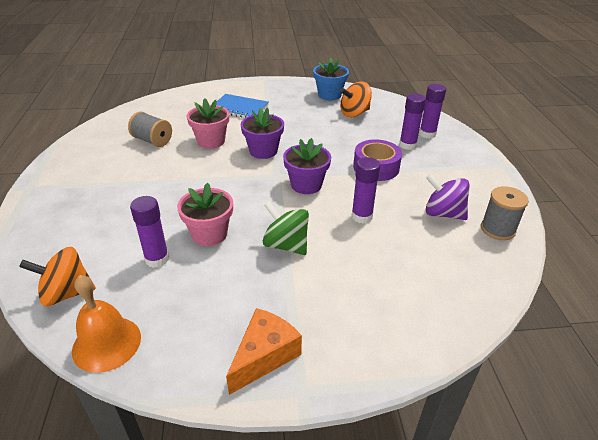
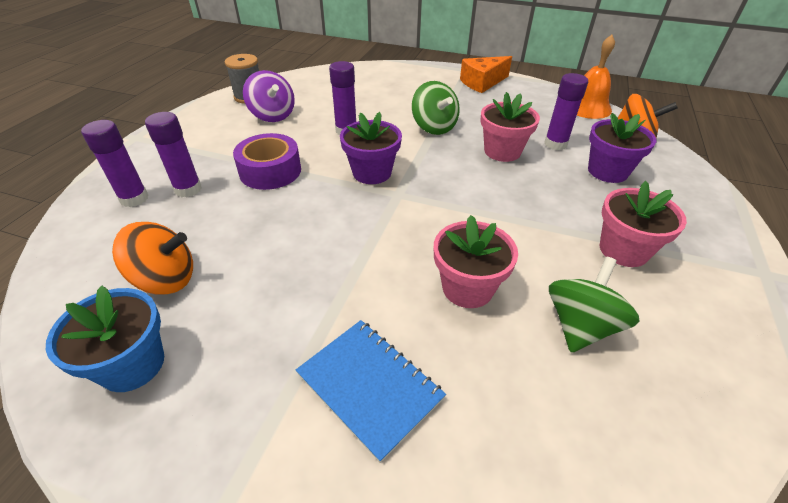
camera: 155 degrees left, 5 degrees up
(118, 178) = (623, 250): none -> pink flower pot
(152, 141) = (580, 325): grey spool -> green spinning top
(263, 151) = (391, 238): purple flower pot -> purple flower pot (607, 171)

